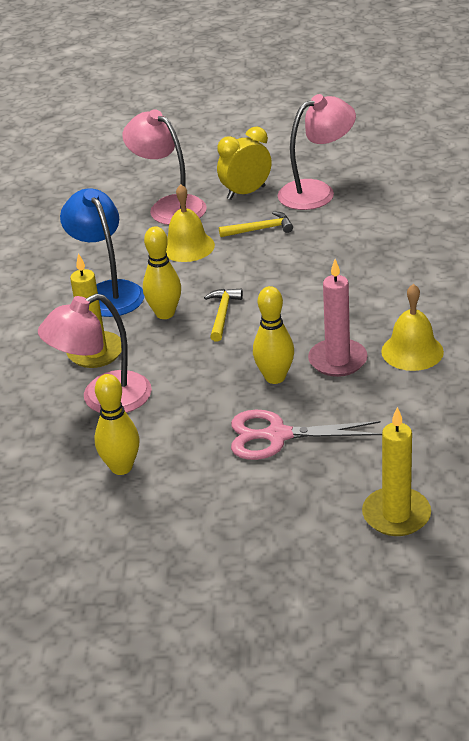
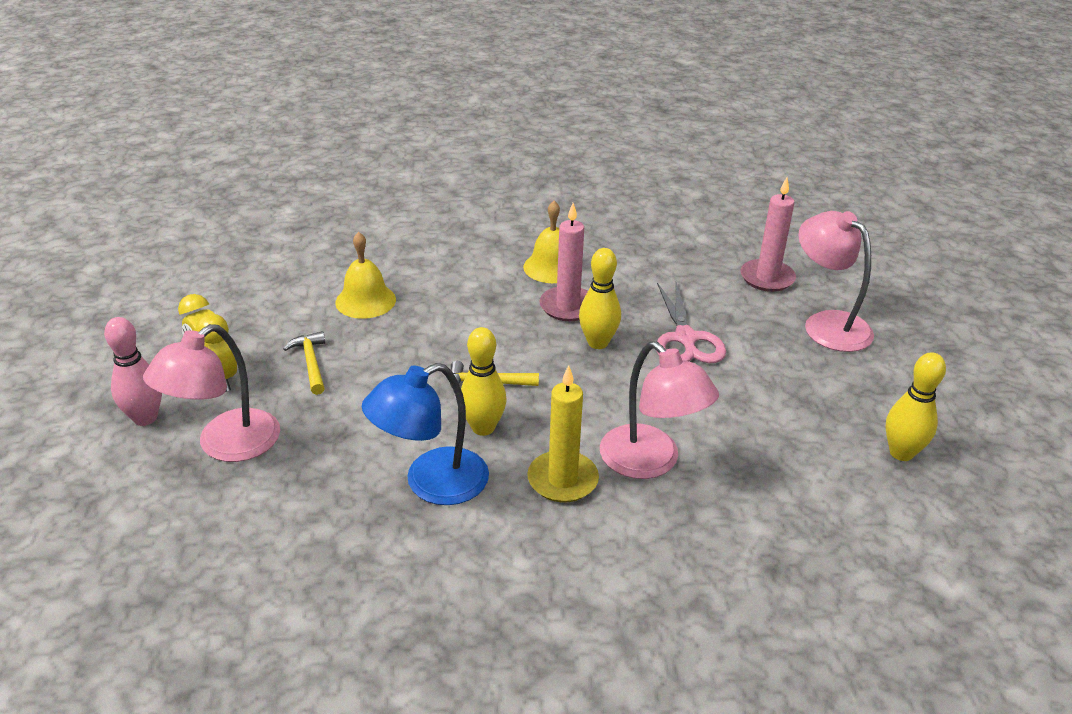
camera: 100 degrees left, 0 degrees up
(121, 467) = (758, 436): yellow bowling pin -> yellow bowling pin (901, 453)
(187, 247) = (335, 420): yellow bell -> yellow bell (365, 301)
(204, 173) = (145, 418): none -> pink bowling pin
(317, 192) = (238, 323): pink lamp -> pink lamp (827, 324)
(396, 515) = (767, 278): yellow candle -> pink candle

